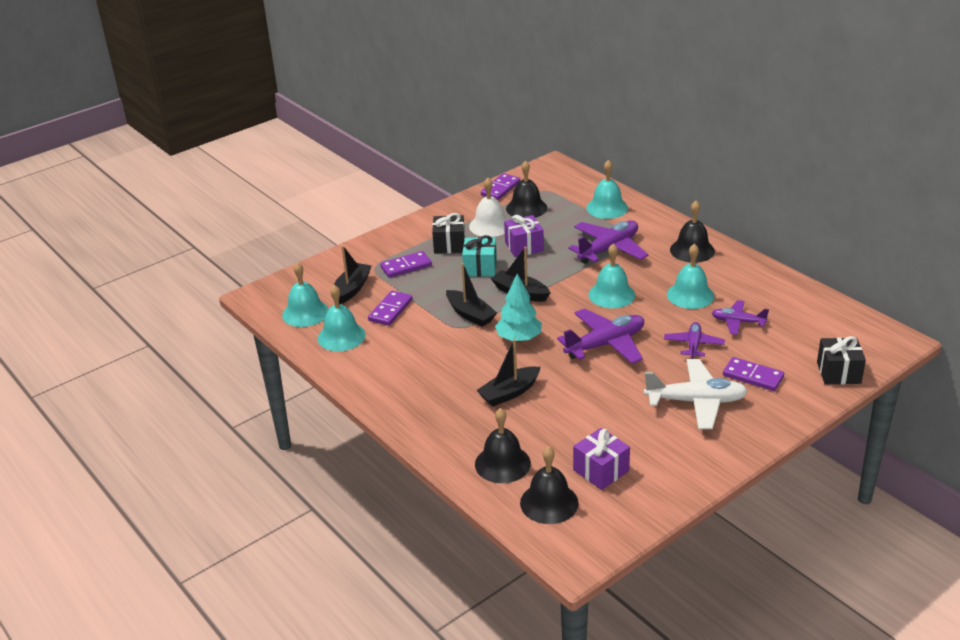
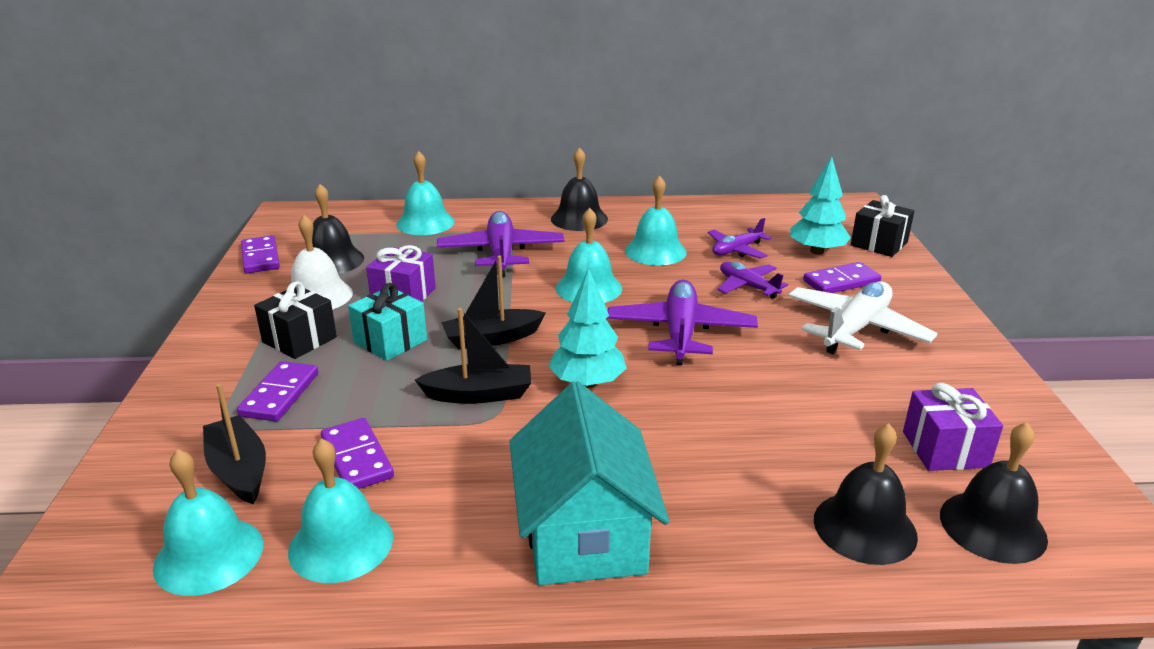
camera: 55 degrees left, 5 degrees down
(410, 389) = (584, 535): none -> turquoise house
(509, 393) = (699, 444): black boat -> none
(785, 352) = (817, 251): none -> turquoise tree

